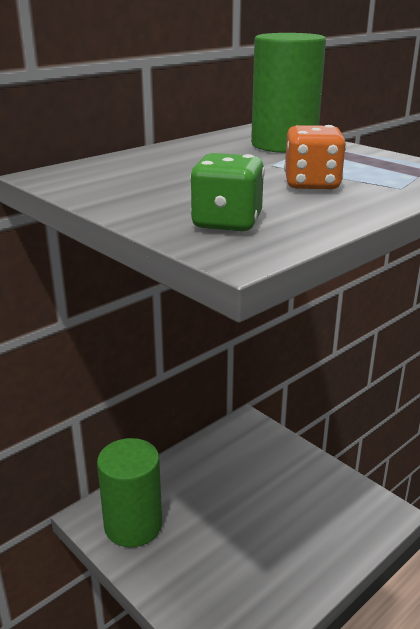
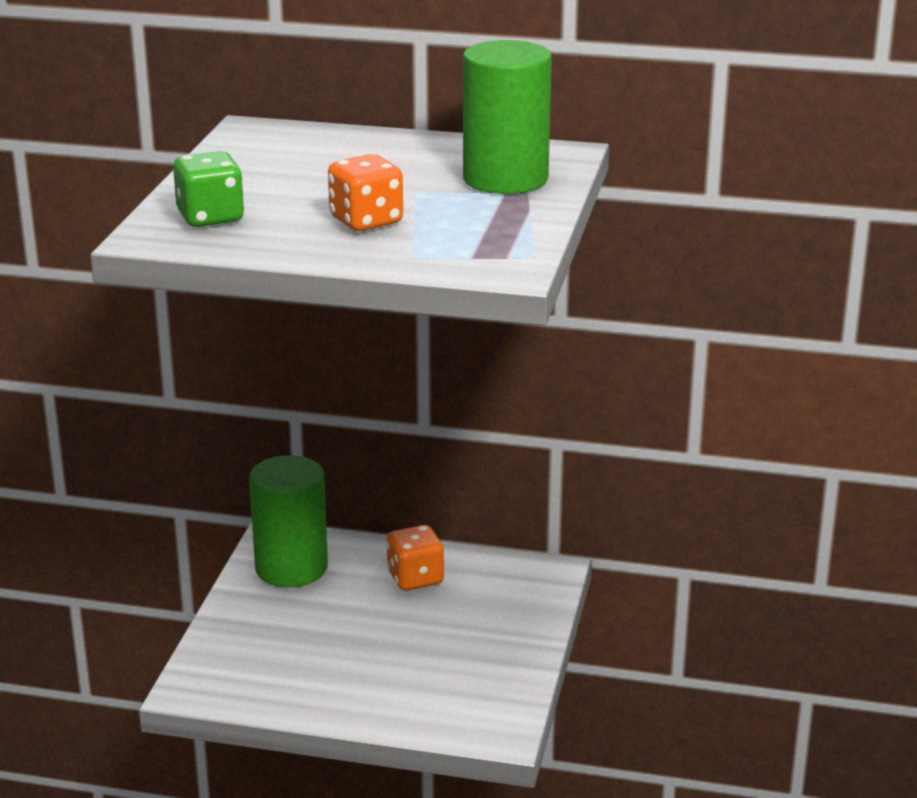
camera: 55 degrees right, 0 degrees up
(203, 474) = (415, 578): none -> orange dice

